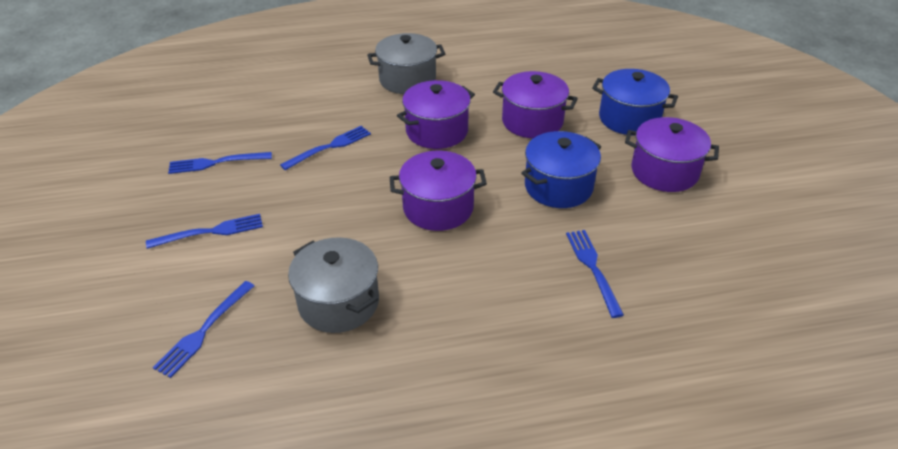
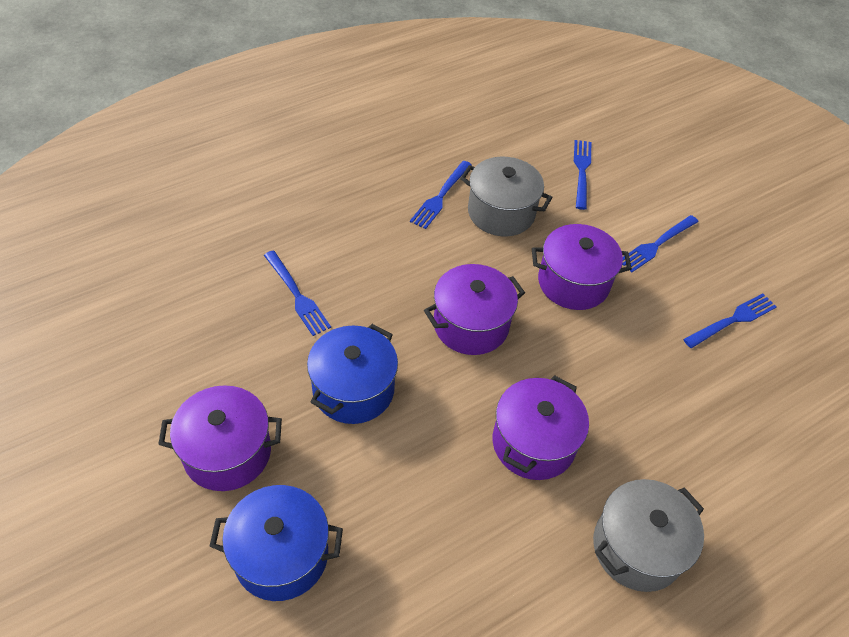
camera: 155 degrees right, 10 degrees up
(330, 147) = (638, 377): blue fork -> blue fork (440, 197)
(532, 121) = (418, 503): purple pot -> purple pot (573, 282)

